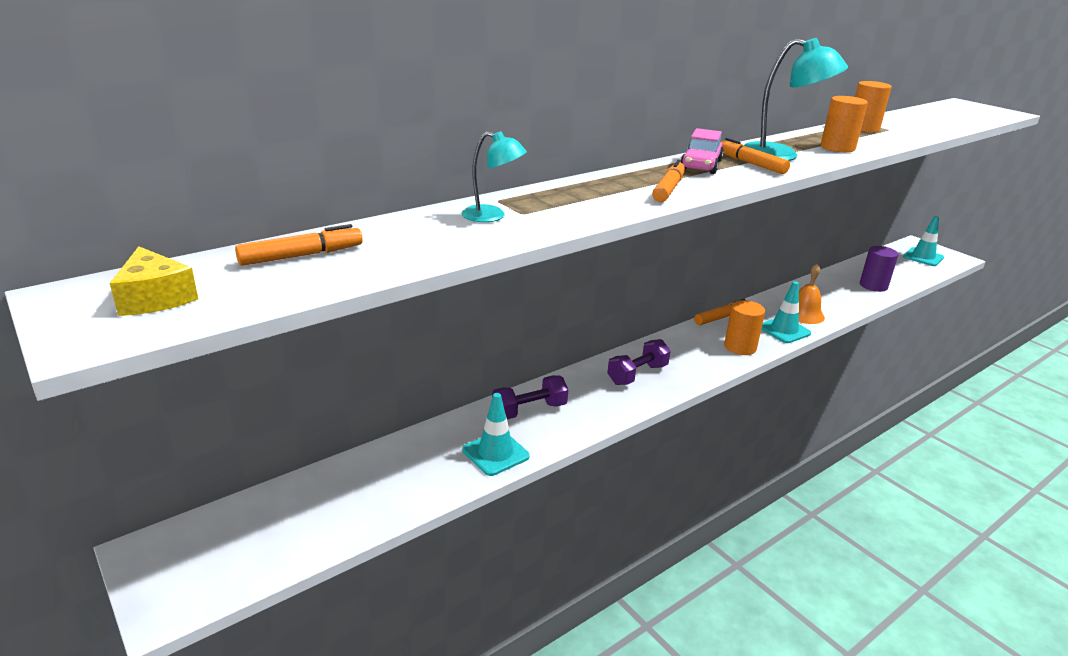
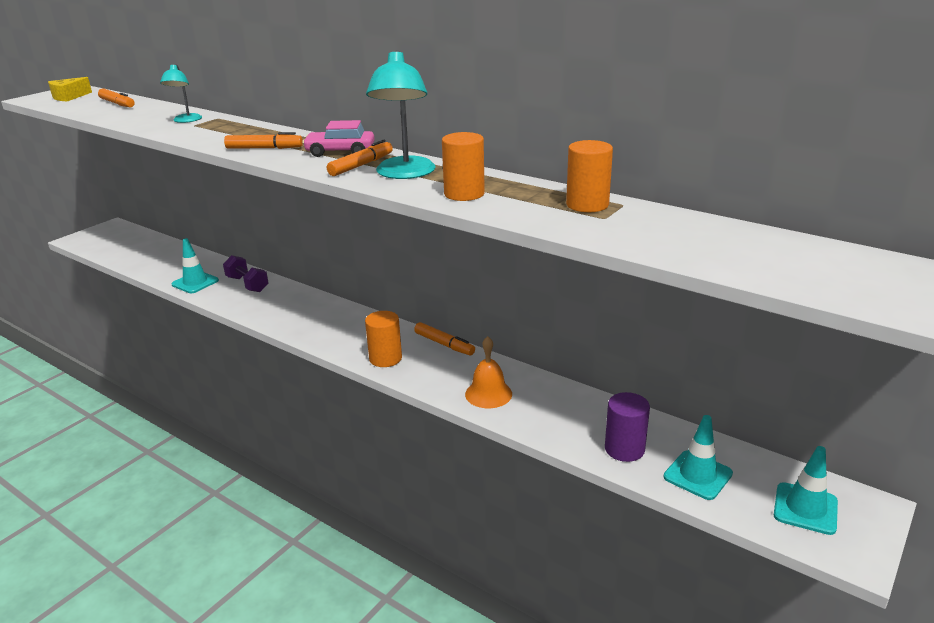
camera: 75 degrees right, 0 degrees up
(637, 374) = (312, 315): purple dumbbell -> none
(784, 330) = (438, 382): turquoise traffic cone -> turquoise traffic cone (697, 475)

